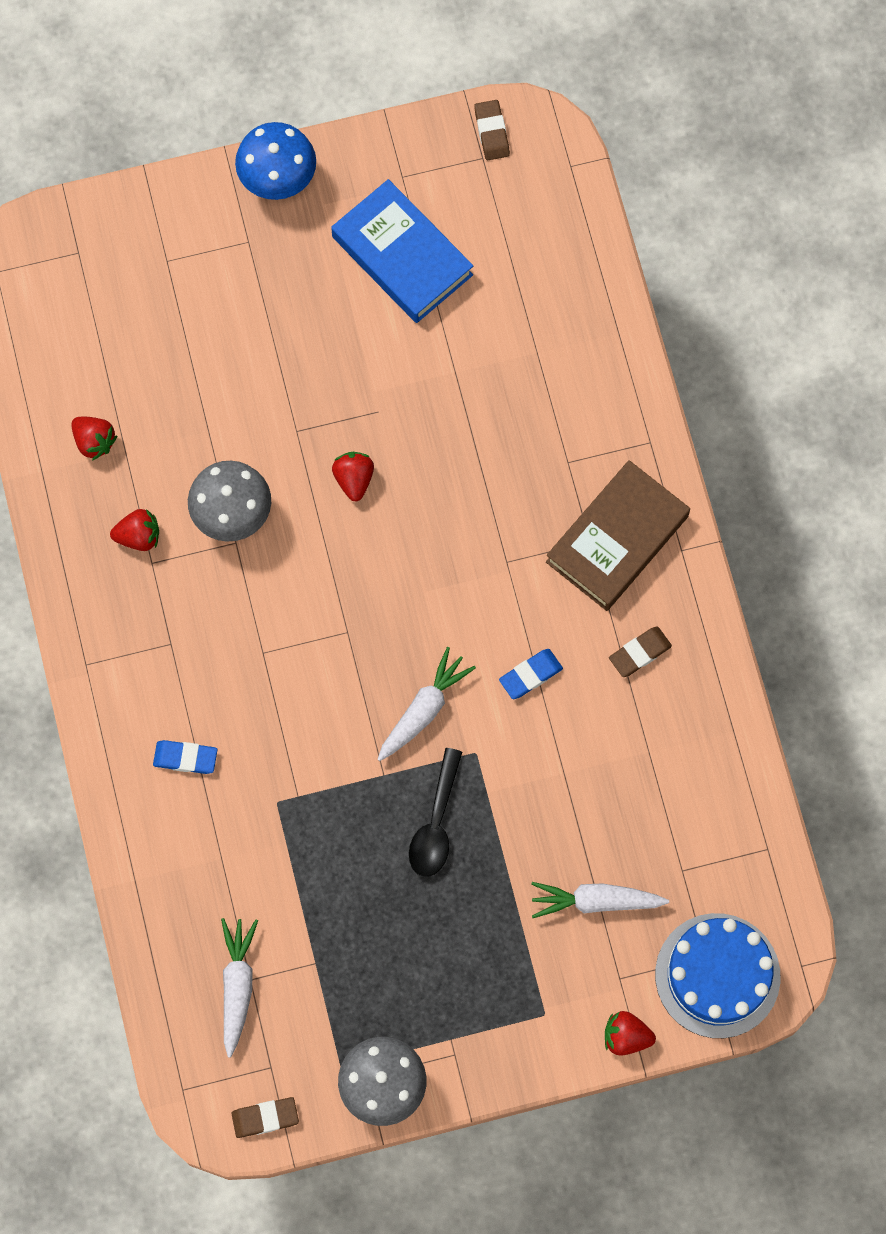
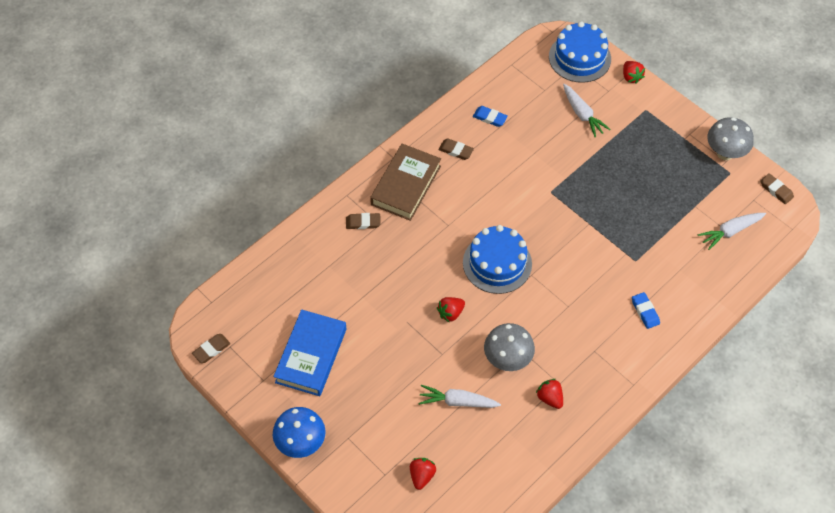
camera: 120 degrees left, 15 degrees down
(94, 441) = (513, 451): red strawberry -> red strawberry (422, 476)
(397, 594) = (497, 263): none -> blue cake
(424, 709) = (545, 223): white carrot -> white carrot (457, 401)
(436, 823) = (595, 191): black spoon -> none
(530, 675) = (497, 188): blue eraser -> blue eraser (490, 118)
(585, 440) = (363, 222): none -> brown eraser
(617, 539) = (406, 185): brown book -> brown book turned 75 degrees counterclockwise

